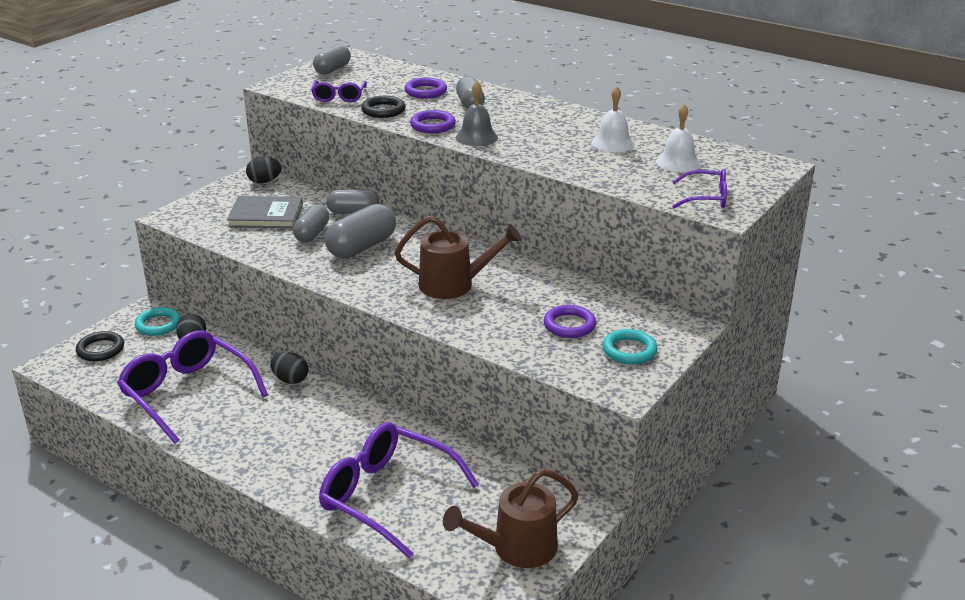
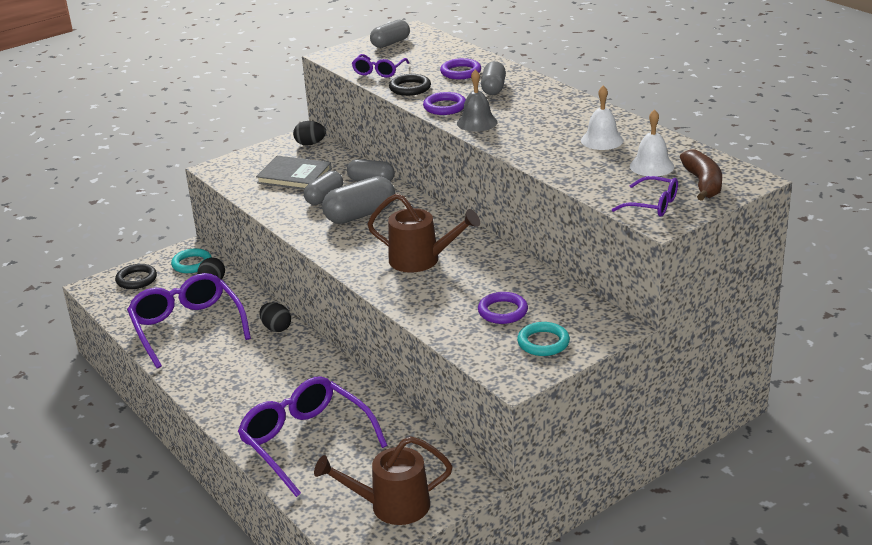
camera: 20 degrees right, 0 degrees up
(738, 174) = (703, 184): none -> brown banana

